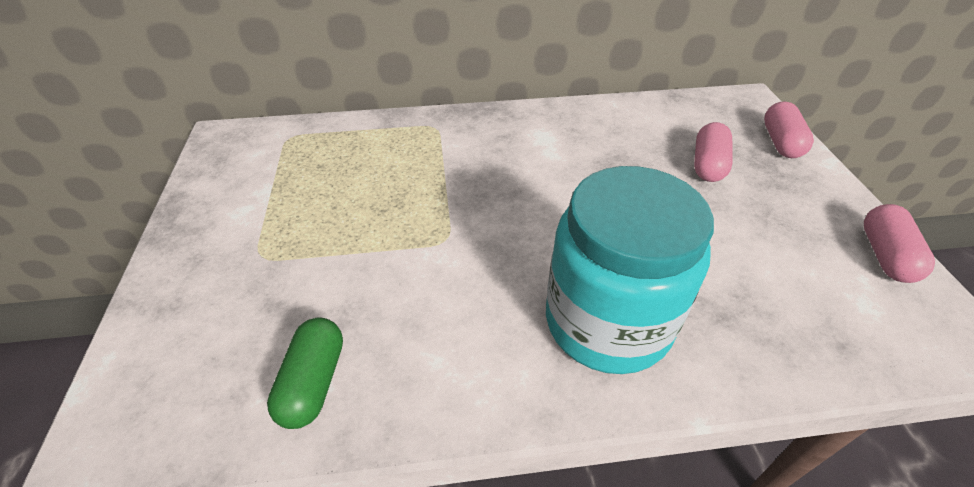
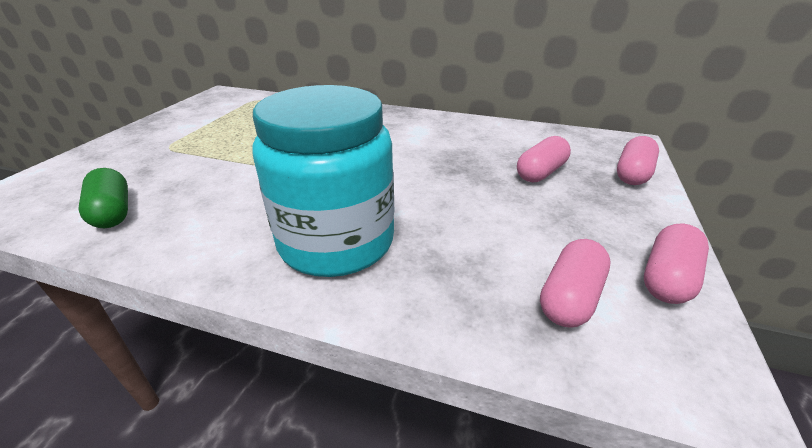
camera: 25 degrees right, 10 degrees down
(313, 382) = (113, 212): green capsule -> green capsule turned 60 degrees counterclockwise
(839, 304) = (569, 297): none -> pink capsule

